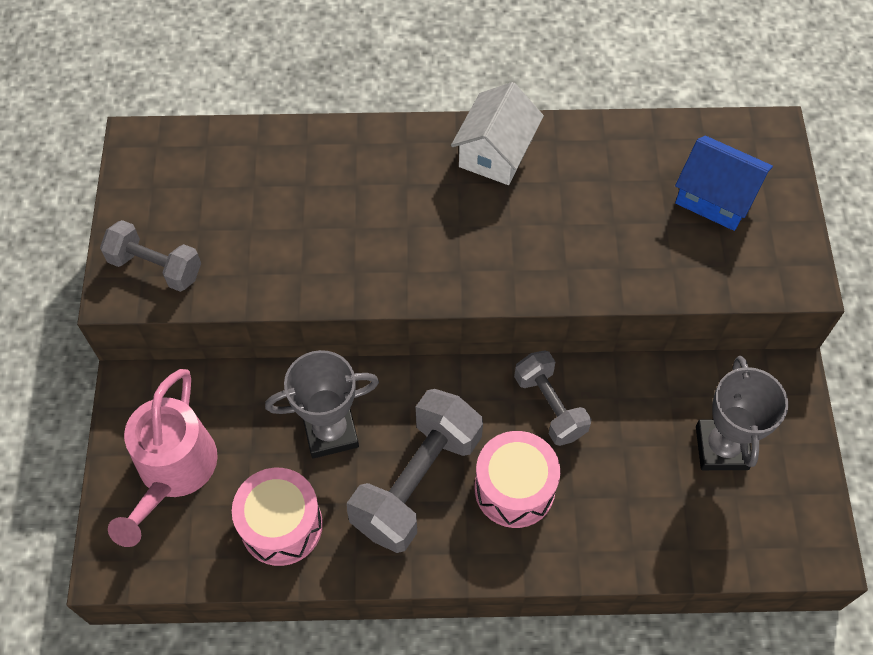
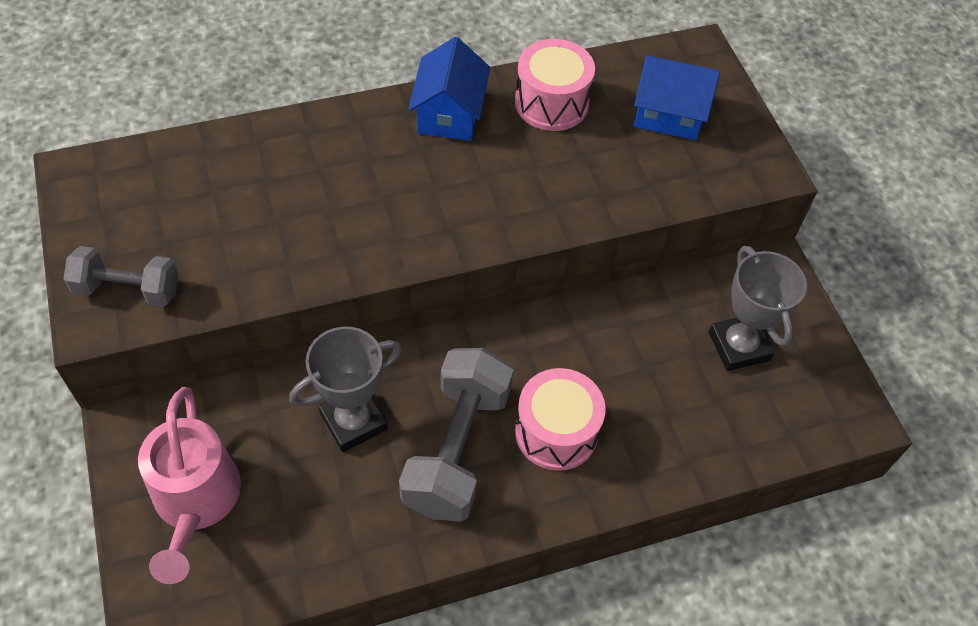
camera: 20 degrees left, 5 degrees down
(281, 525) = (329, 527): pink drum -> pink drum (551, 103)
(496, 152) = (449, 114): white house -> blue house
(550, 406) = (565, 346): grey dumbbell -> none

